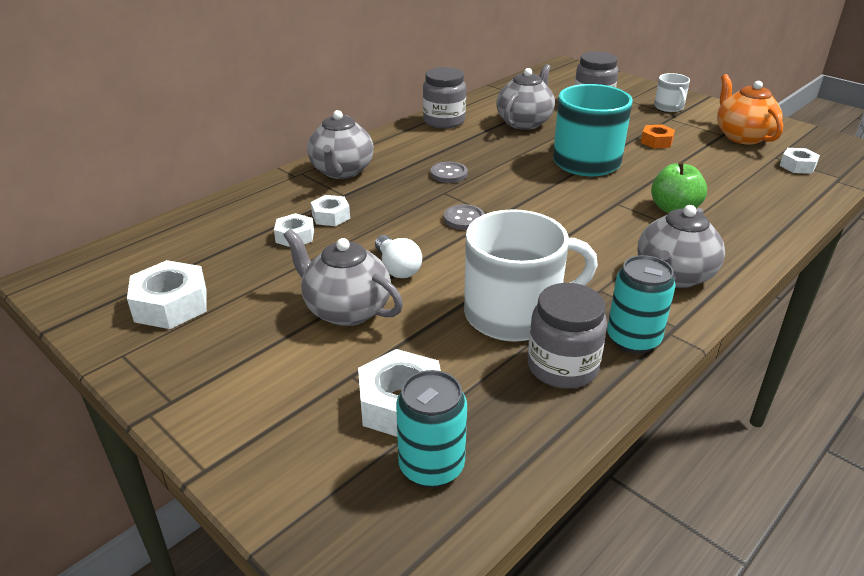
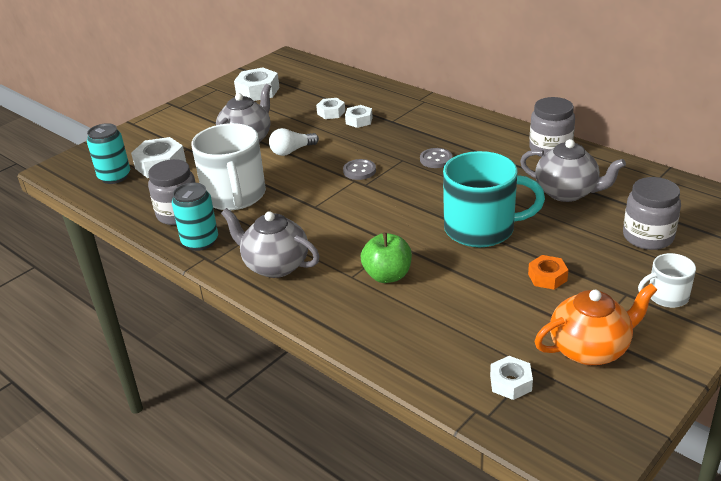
camera: 90 degrees right, 0 degrees up
(341, 171) = (430, 115): grey teapot -> none

